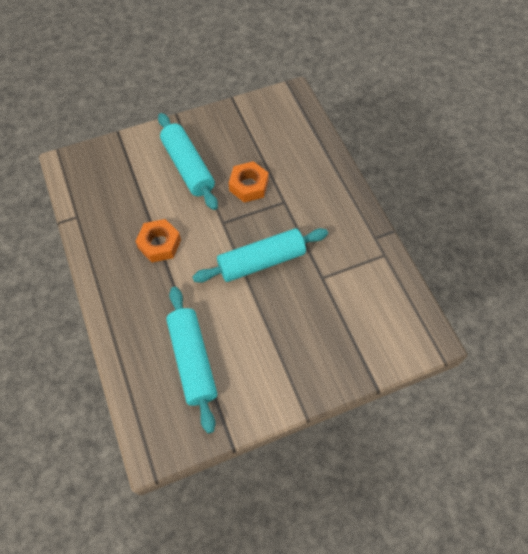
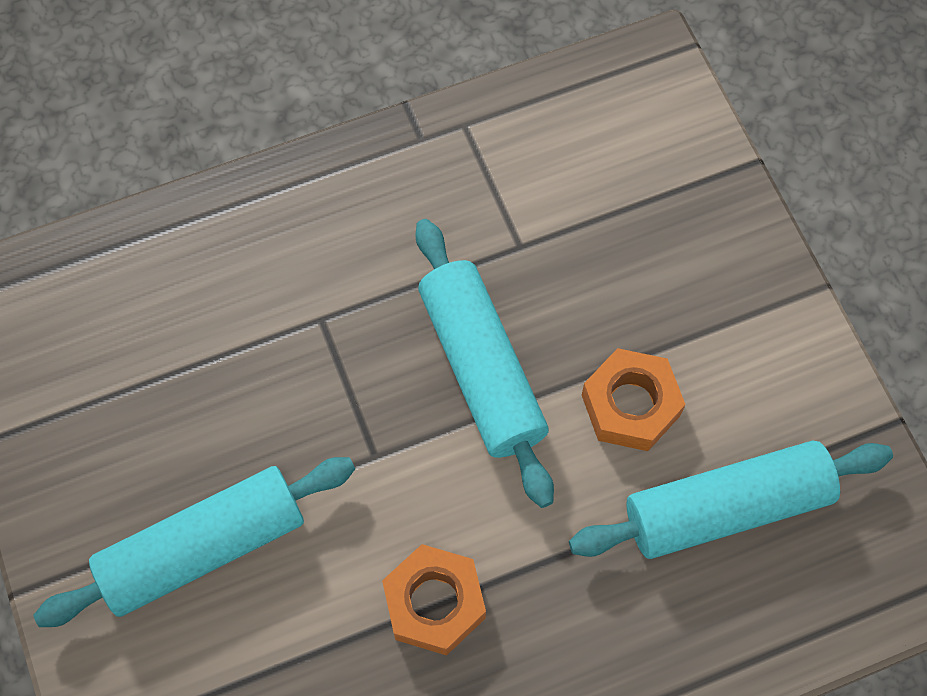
camera: 90 degrees left, 5 degrees up
(249, 186) = (270, 398): orange nut -> orange nut (631, 405)

